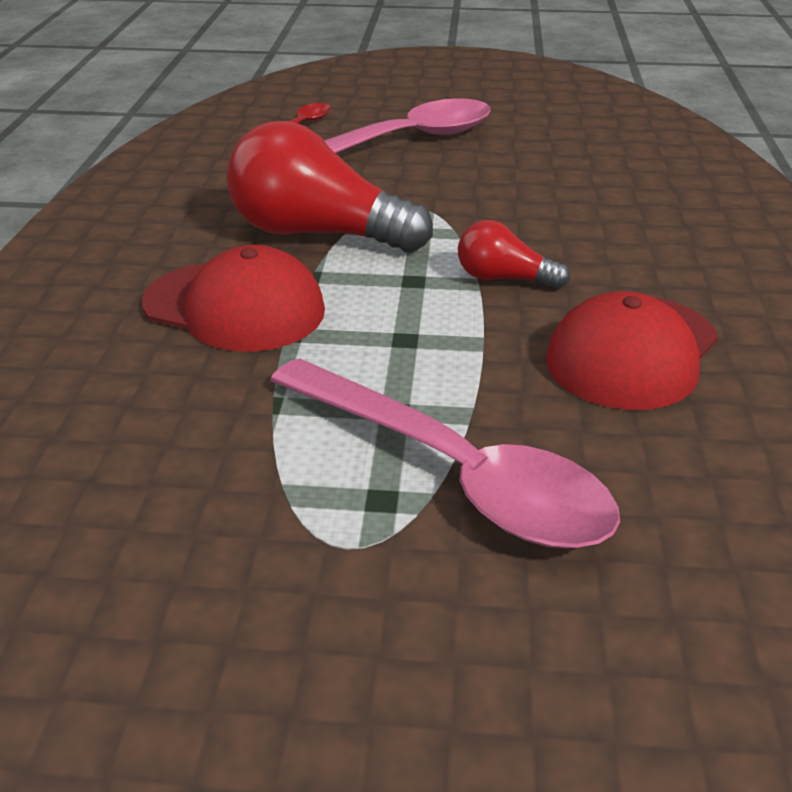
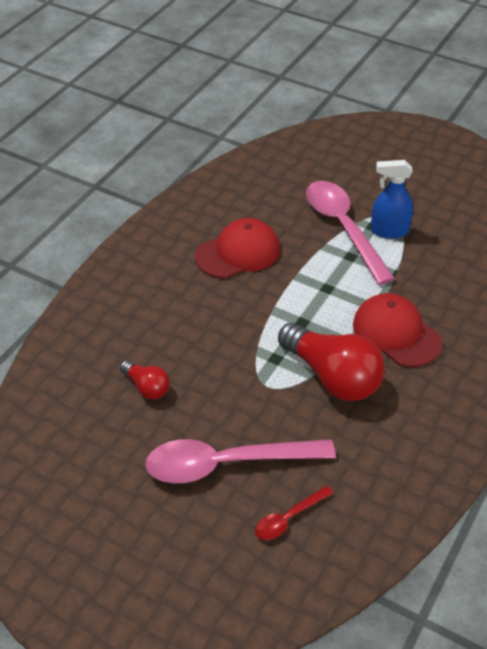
camera: 155 degrees left, 10 degrees up
(332, 502) = (389, 231): none -> blue spray bottle
(503, 279) = (258, 309): red light bulb -> red light bulb (147, 387)

